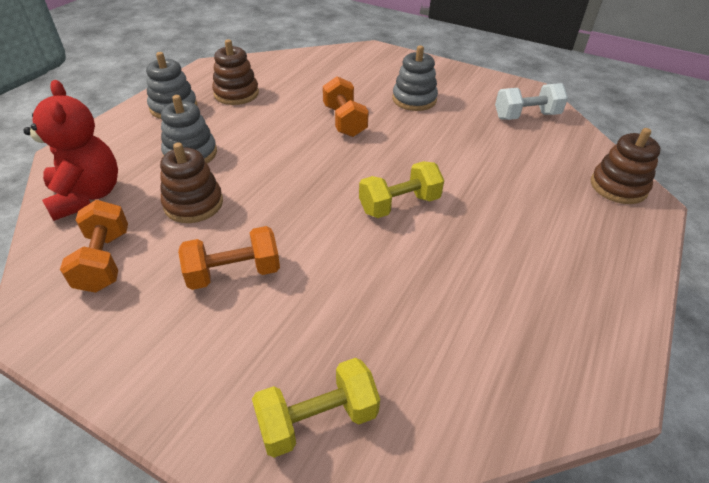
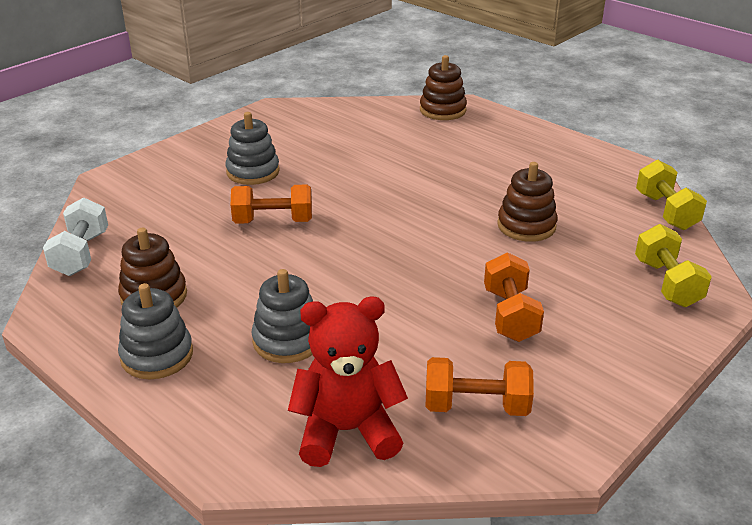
camera: 75 degrees left, 10 degrees down
(193, 204) = (393, 339): brown stacking toy -> brown stacking toy (526, 226)
(399, 205) = (435, 211): yellow dumbbell -> yellow dumbbell (666, 211)
(526, 116) = (321, 121): white dumbbell -> white dumbbell (81, 254)

